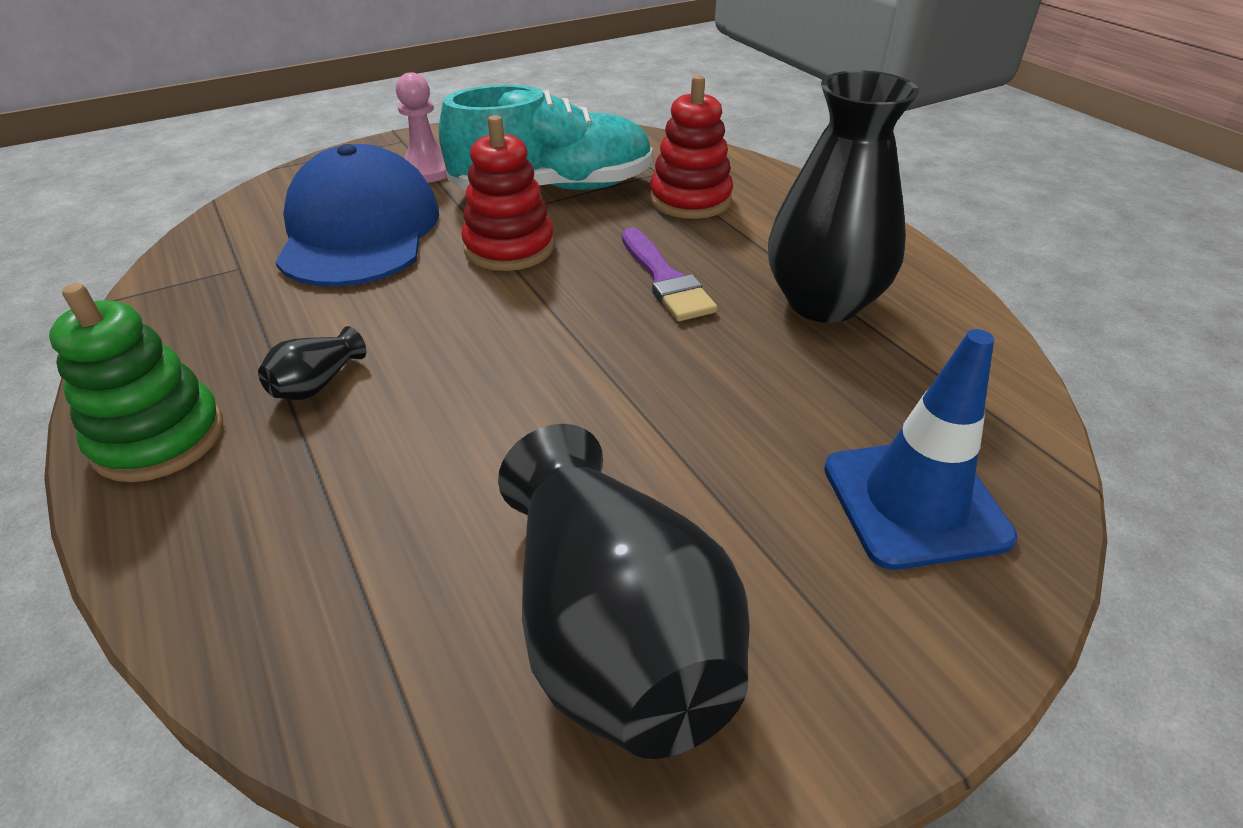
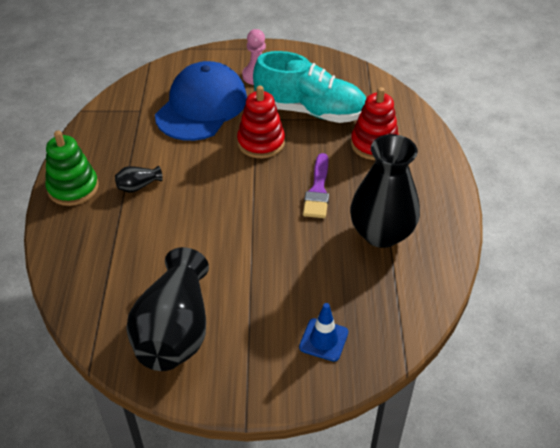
camera: 30 degrees right, 5 degrees up
(914, 502) = (323, 340): blue traffic cone -> blue traffic cone, size x0.63

